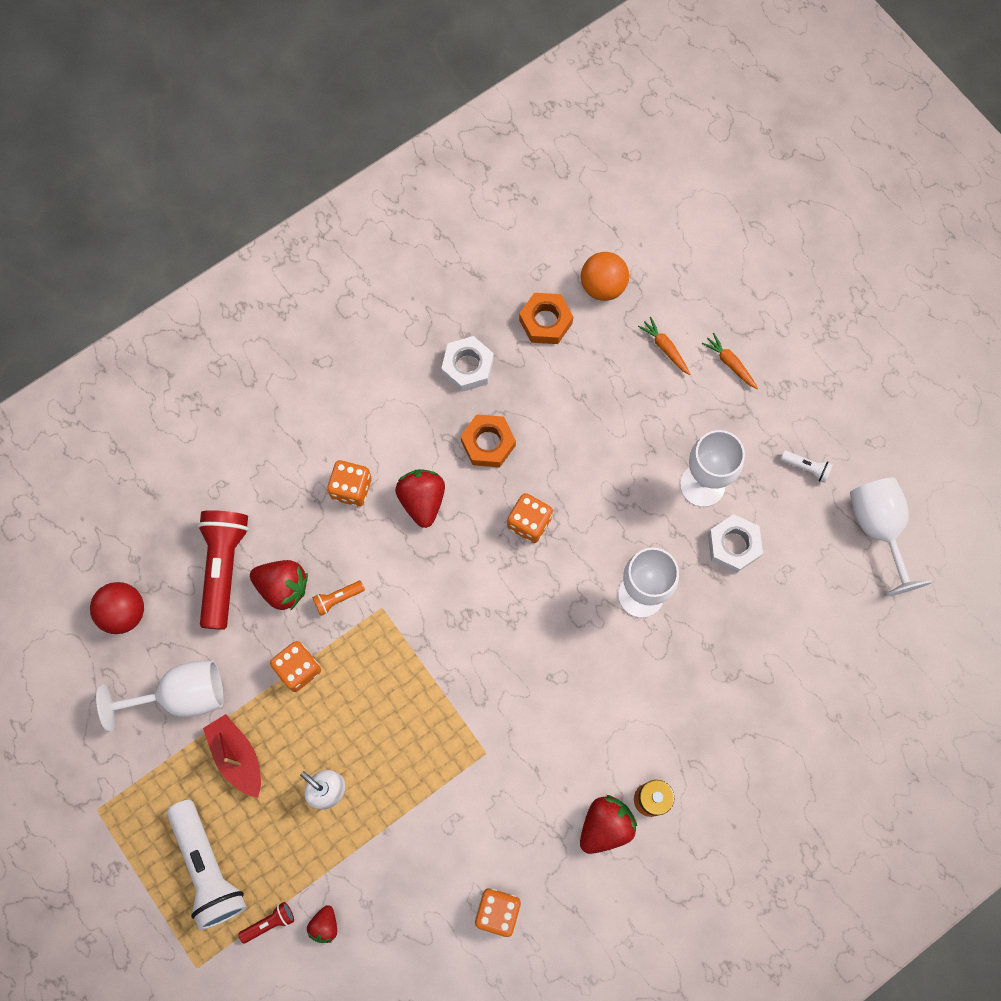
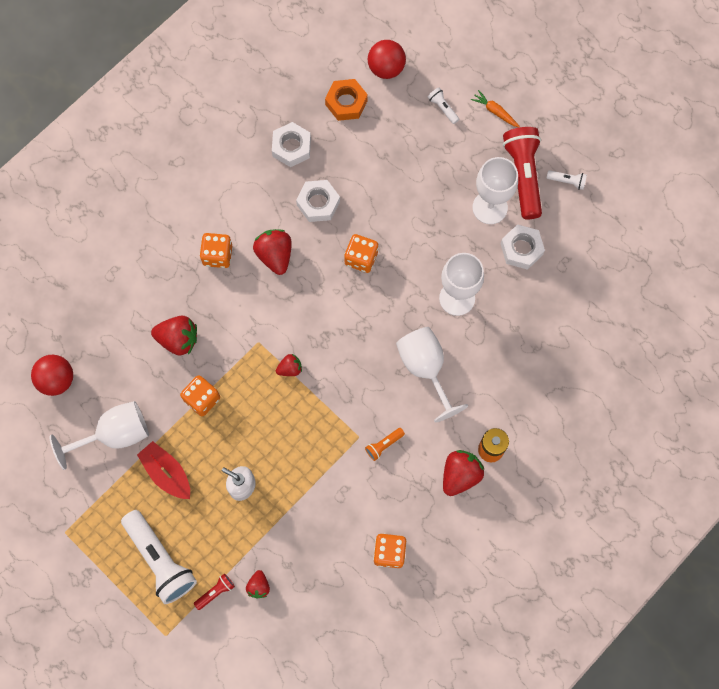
camera: 10 degrees left, 0 degrees up
(224, 568) = (129, 332): red flashlight -> red flashlight (523, 175)
(337, 599) = (222, 341): orange flashlight -> orange flashlight (383, 445)
(415, 649) = (290, 369): none -> red strawberry
(488, 443) = (318, 203): orange nut -> white nut
(603, 286) = (386, 68): orange ball -> red ball
(665, 348) = (443, 108): orange carrot -> white flashlight
(878, 529) = (629, 218): white goblet -> white goblet (425, 368)

